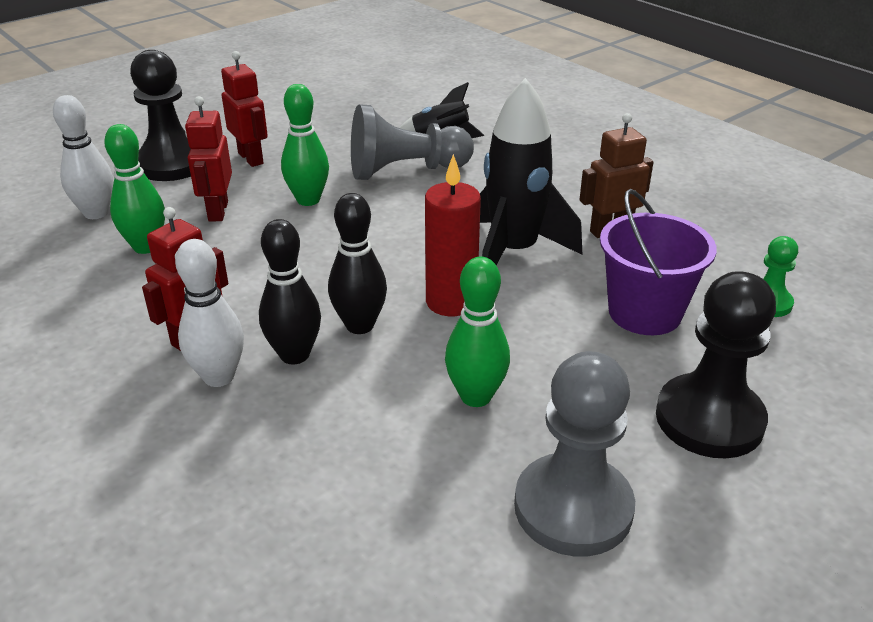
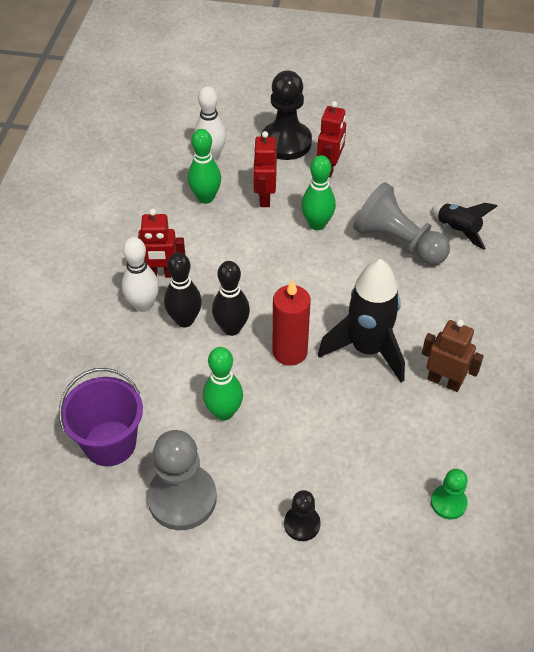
camera: 50 degrees right, 15 degrees up
(217, 211) = (264, 197): red robot -> red robot turned 45 degrees counterclockwise
(644, 313) = (371, 445): purple bucket -> purple bucket (110, 443)
(709, 419) = (302, 524): black pawn -> black pawn, size x0.52

